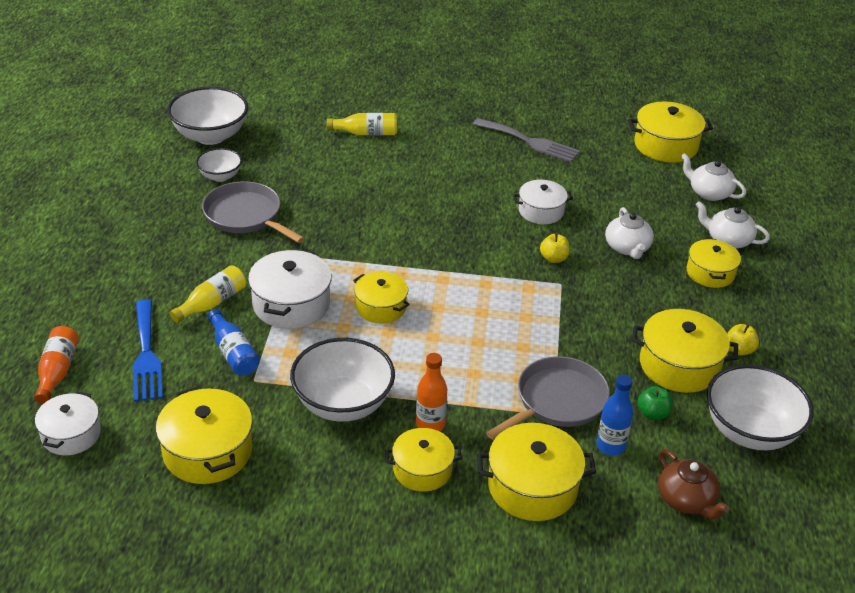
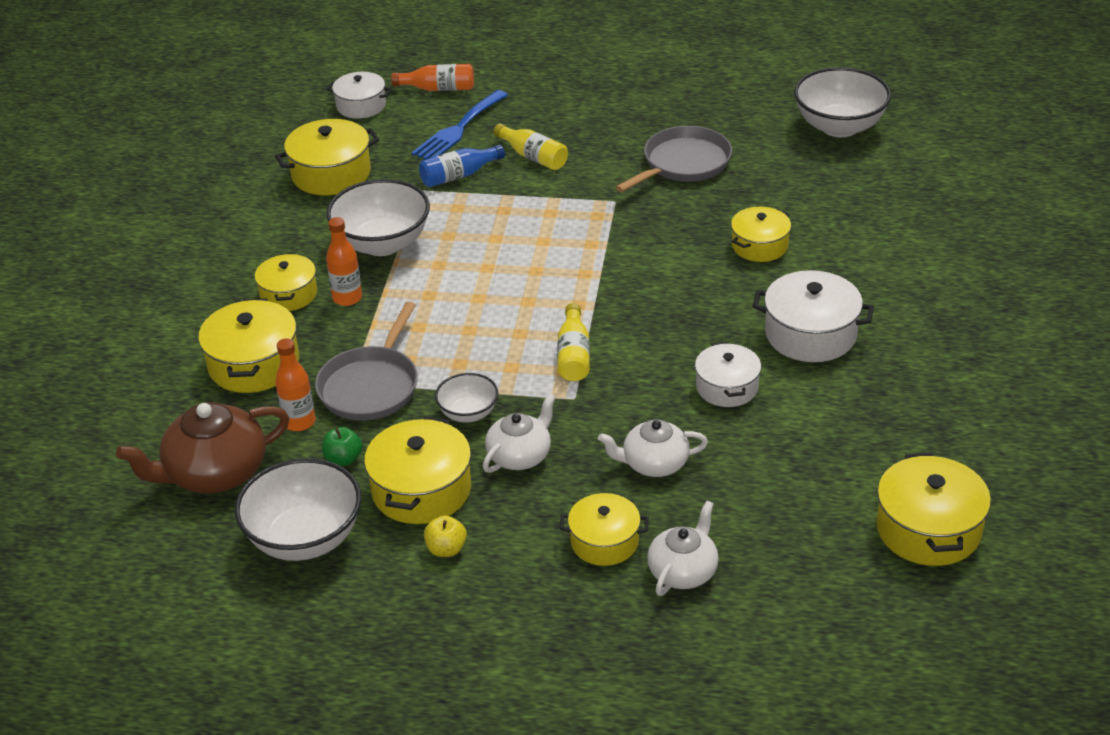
camera: 95 degrees right, 0 degrees up
(146, 355) = (458, 129): blue fork -> blue fork turned 45 degrees counterclockwise
(220, 176) = (757, 141): white bowl -> white bowl (468, 413)
(291, 304) = (532, 204): white pot -> white pot (810, 334)
(366, 133) = (878, 238): yellow bottle -> yellow bottle (573, 355)
(380, 307) = (528, 261): yellow pot -> yellow pot (759, 246)
(530, 142) = (898, 383): grey fork -> none
(553, 258) = (625, 394): yellow apple -> none
(557, 401) = (371, 386): grey pan -> grey pan turned 60 degrees clockwise
(610, 446) = (299, 422): blue bottle -> orange bottle
(686, 500) = (214, 473): brown teapot -> brown teapot, size x1.59
(709, 193) = (803, 565): white teapot -> white teapot (520, 455)

